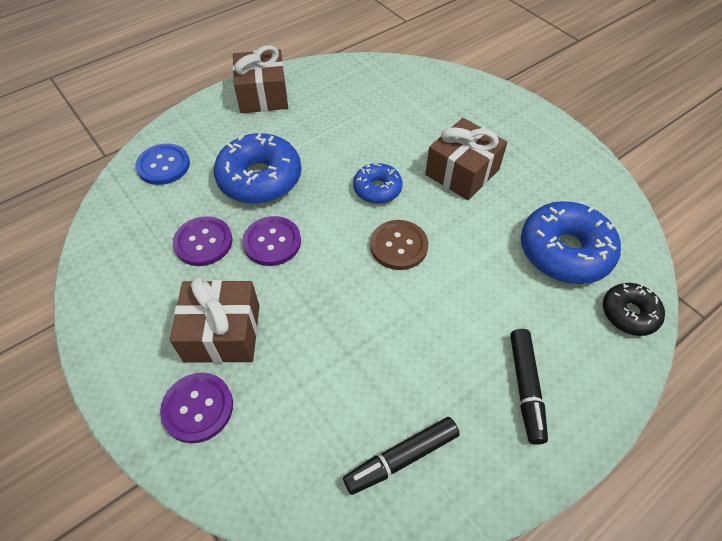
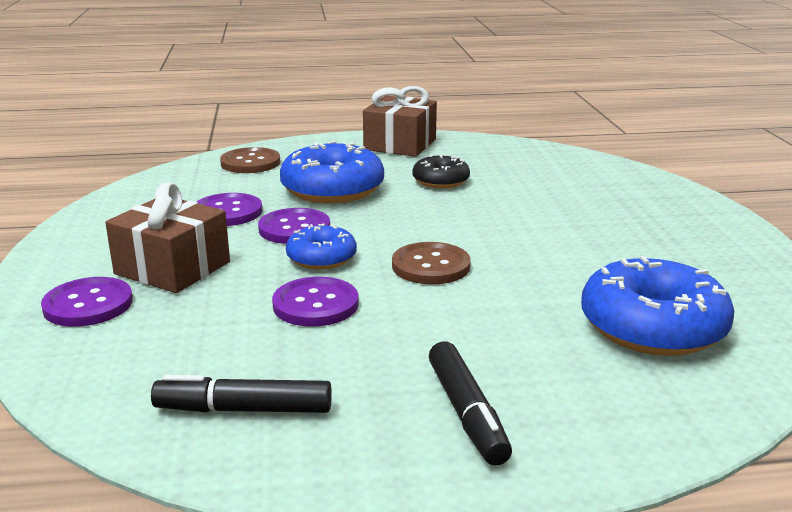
camera: 30 degrees right, 30 degrees down
(163, 165) = (250, 163): blue button -> brown button
(358, 326) = (315, 304): none -> purple button
(377, 189) = (453, 224): blue donut -> blue donut (321, 258)
(462, 172) = (574, 237): brown gift -> none
(525, 388) = (466, 413): black marker -> black marker turned 45 degrees counterclockwise
(629, 313) = (698, 404): black donut -> black donut (440, 181)

